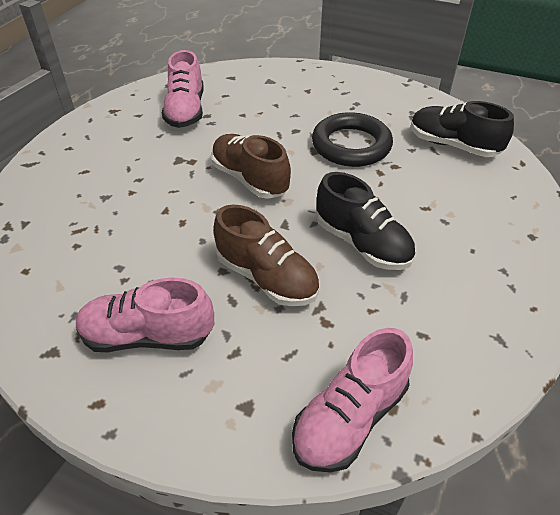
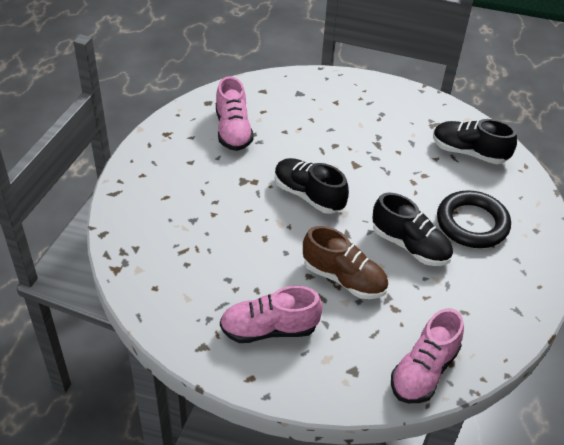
camera: 10 degrees left, 0 degrees up
(250, 179) = (308, 195): brown shoe -> black shoe
(351, 145) = (385, 157): black ring -> black ring (472, 223)

